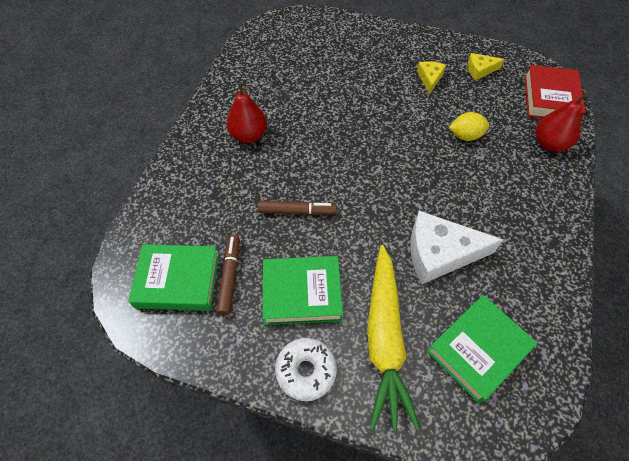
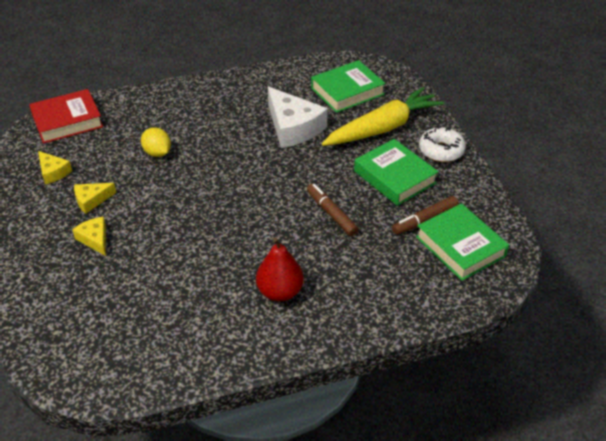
camera: 125 degrees left, 15 degrees down
(384, 67) = (95, 239): none -> yellow cheese
(478, 349) = (347, 91): green book -> green book turned 45 degrees counterclockwise
(549, 144) = (130, 108): red pear -> none

